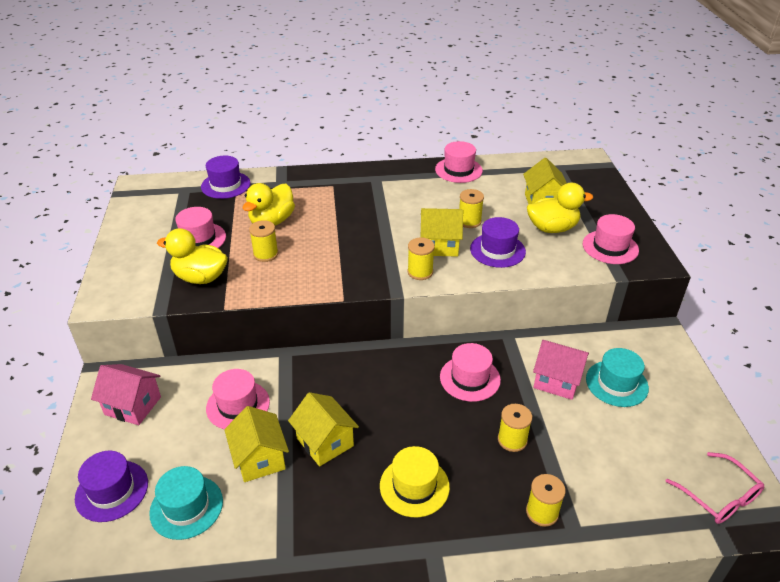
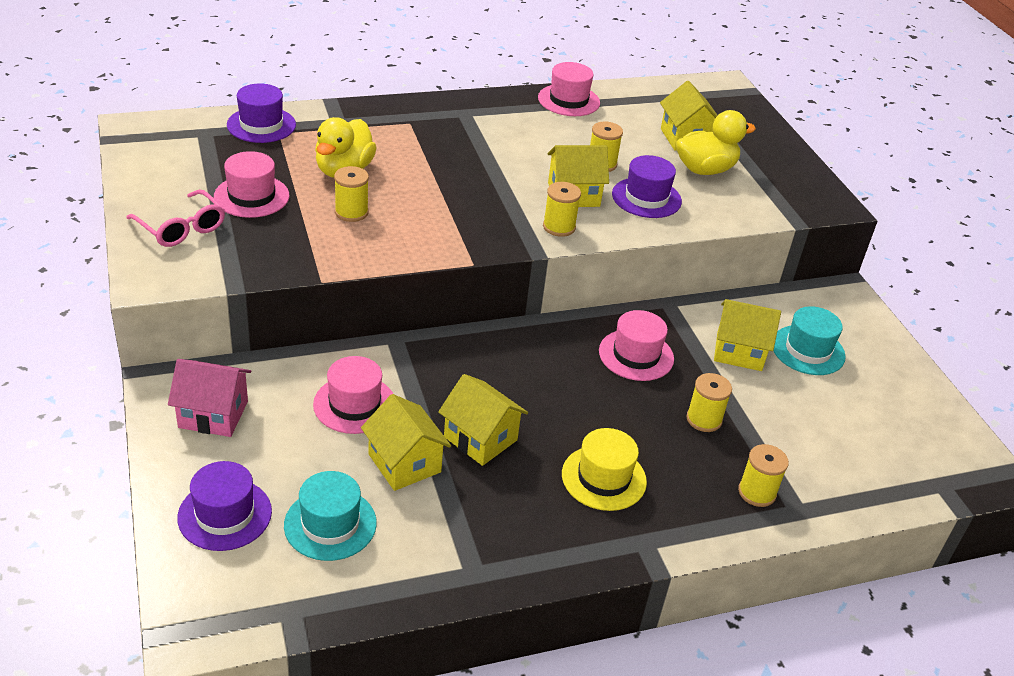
camera: 15 degrees left, 0 degrees up
(200, 277) = (274, 245): yellow duck -> none
(557, 381) = (739, 351): pink house -> yellow house
(610, 247) = (779, 190): pink hat -> none
(719, 496) = (943, 460): pink glasses -> pink glasses (181, 228)

